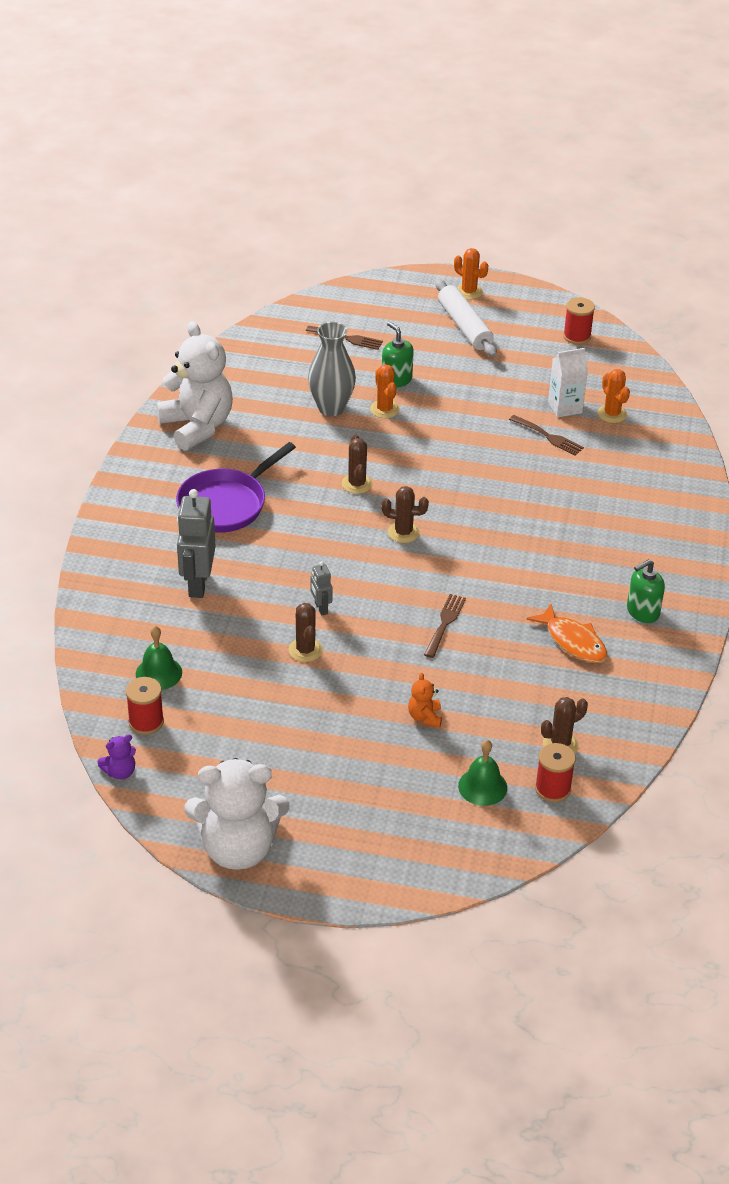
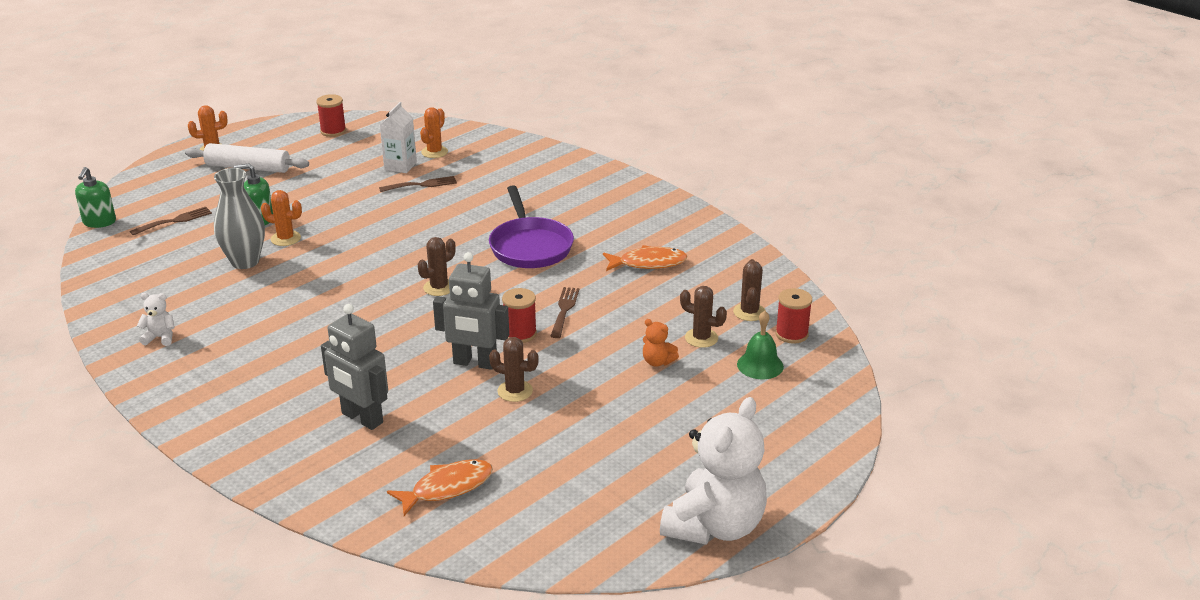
camera: 55 degrees left, 10 degrees down
(120, 772) = (549, 565): purple teddy bear -> none
(146, 722) = (502, 521): red spool -> red spool (520, 334)
(158, 673) = (447, 488): green bell -> orange fish
(197, 426) = (160, 337): white teddy bear -> white teddy bear, size x0.41
(226, 504) = (282, 361): purple pan -> purple pan (530, 246)
(321, 608) = (475, 363): grey robot -> grey robot, size x1.99
(357, 484) = (353, 286): brown cactus -> brown cactus (701, 338)
(445, 623) = (564, 310): brown fork -> brown fork turned 45 degrees clockwise
(612, 414) = (434, 152): orange cactus -> orange cactus turned 75 degrees counterclockwise
(642, 612) = (650, 224): green soap dispenser -> green soap dispenser (99, 222)

